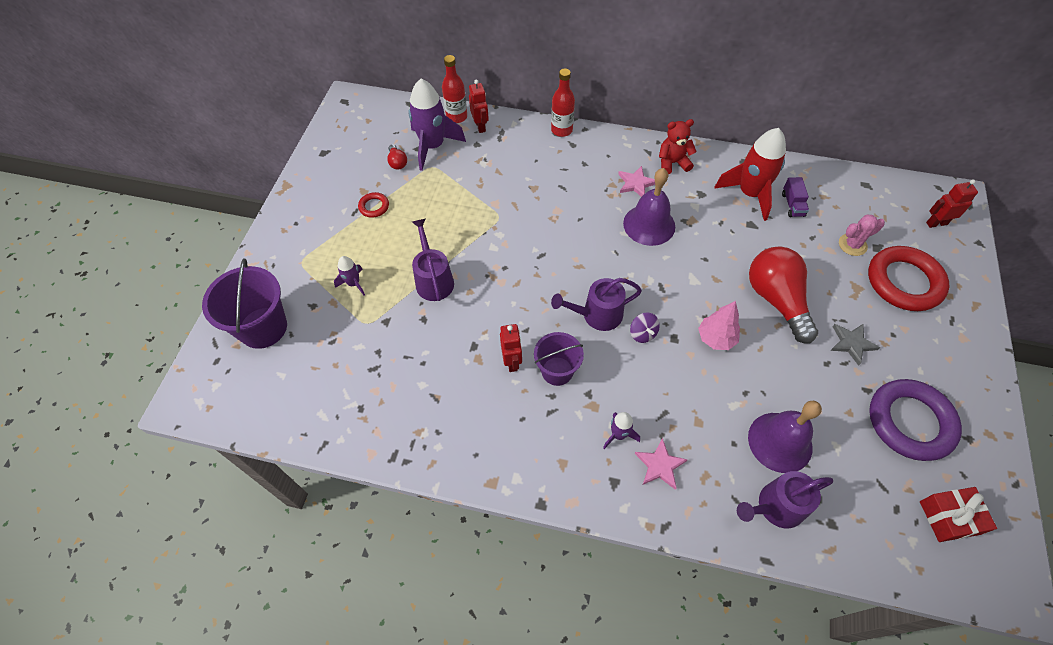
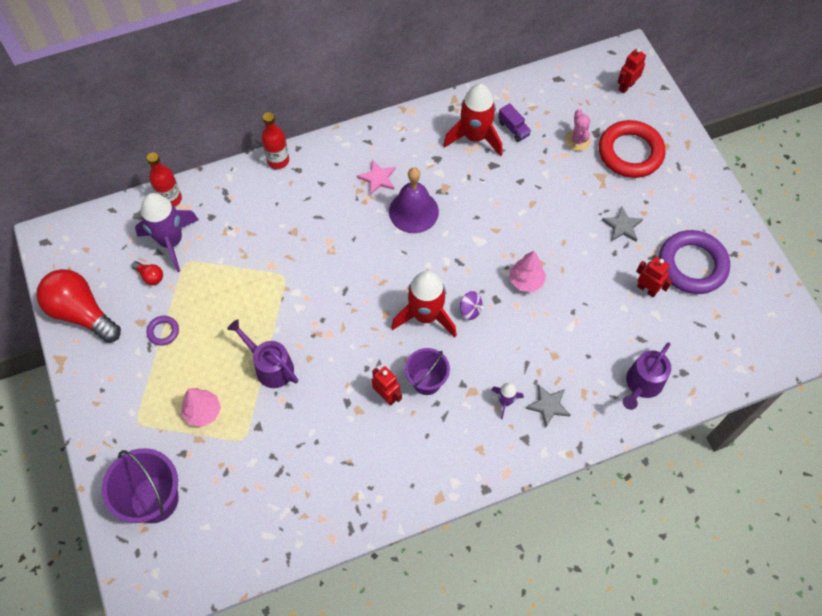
camera: 35 degrees left, 5 degrees up
(353, 283) = (203, 412): purple rocket -> pink tree
(374, 207) = (163, 331): red ring -> purple ring
(480, 126) = (201, 196): red robot -> red robot (647, 289)
(597, 315) = (426, 316): purple watering can -> red rocket
(660, 465) = (548, 405): pink star -> grey star
(672, 163) = (395, 141): red teddy bear -> none
(776, 300) = (550, 222): red light bulb -> red light bulb (81, 313)
(780, 442) = (617, 335): purple bell -> none
(852, 245) = (577, 140): pink cactus -> pink cactus turned 45 degrees counterclockwise
(949, 517) = (750, 320): red gift -> none

